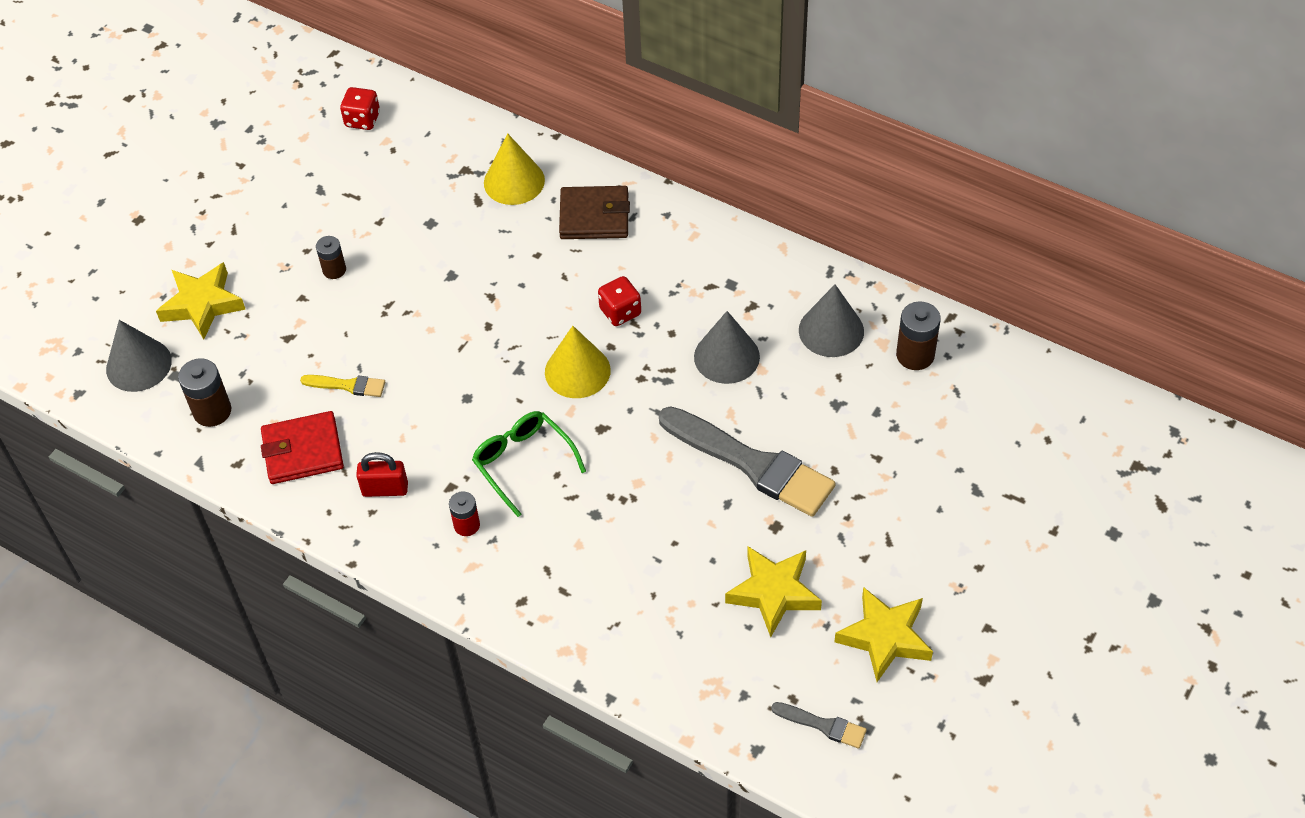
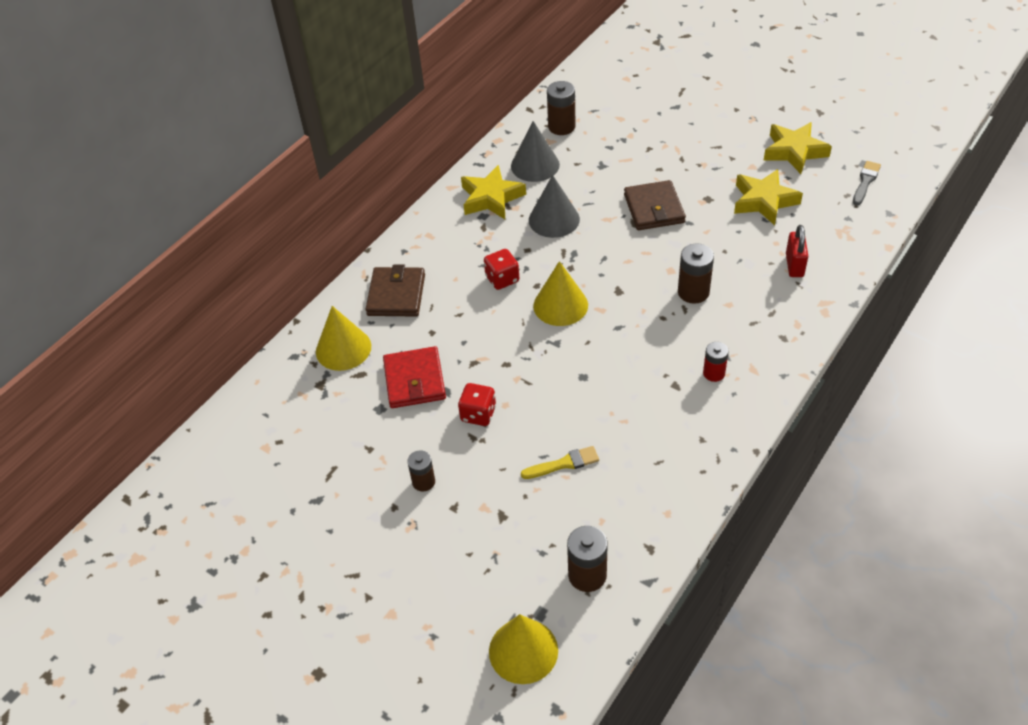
camera: 85 degrees left, 5 degrees down
(138, 365) = (523, 651): grey cone -> yellow cone
(202, 304) = (450, 596): yellow star -> yellow star (491, 198)
(303, 451) = (636, 495): red wallet -> red wallet (414, 380)
(347, 385) = (564, 464): yellow brush -> yellow brush turned 60 degrees clockwise
(362, 120) = (231, 468): red dice -> red dice (478, 414)
(385, 489) = (678, 430): red padlock -> red padlock (794, 265)
(523, 462) = (651, 338): green glasses -> none
(599, 506) = (693, 292): none -> brown battery
(752, 464) = (654, 208): grey brush -> brown wallet

